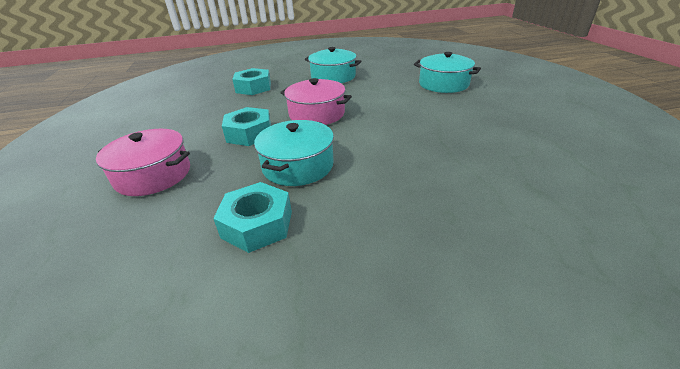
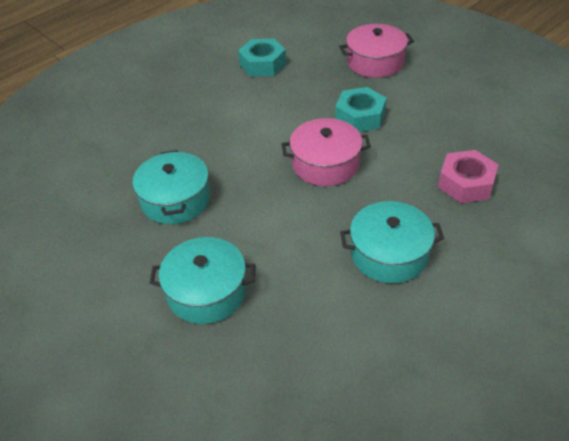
camera: 150 degrees right, 10 degrees up
(253, 87) = (466, 183): turquoise nut -> pink nut
(298, 166) = (279, 104): turquoise pot -> turquoise pot (175, 200)

